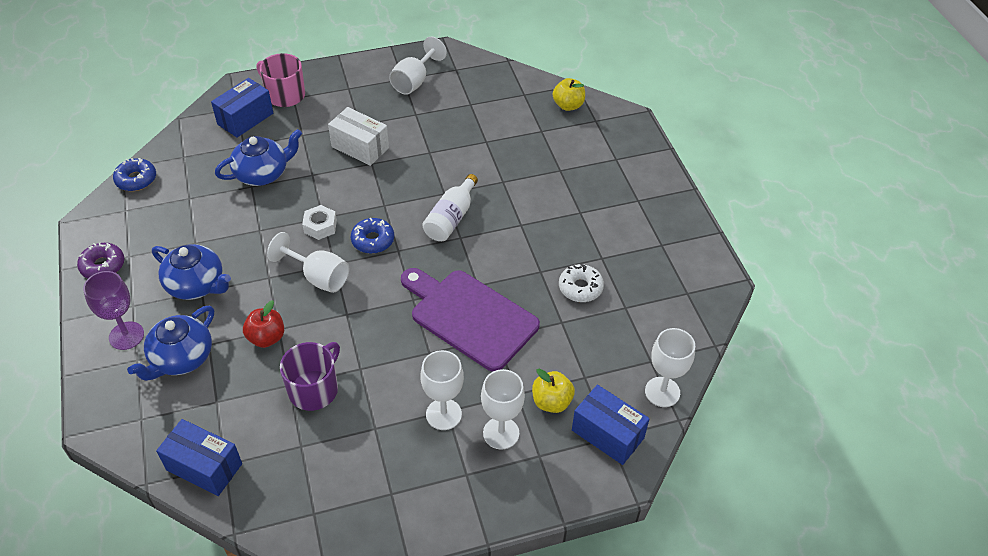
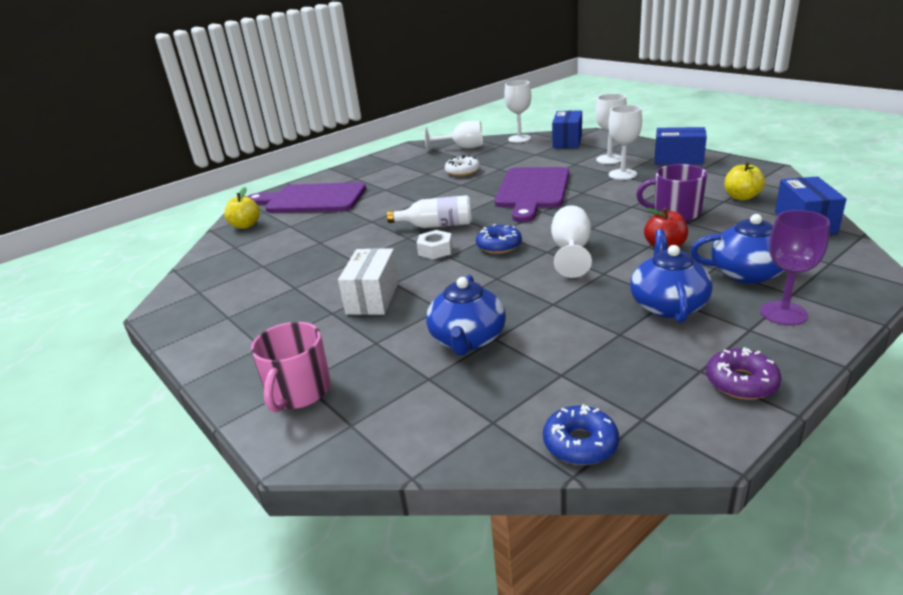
camera: 110 degrees left, 20 degrees down
(245, 119) = (372, 403): blue box -> blue box (678, 159)
(263, 173) = (467, 340): blue teapot -> blue teapot turned 120 degrees counterclockwise
(320, 226) = (510, 274): white nut -> white nut (435, 250)
(414, 81) = (231, 308): white goblet -> white goblet (462, 148)
(551, 402) = (566, 155): yellow apple -> yellow apple (741, 197)
(599, 156) = (311, 199): none -> purple cutting board

